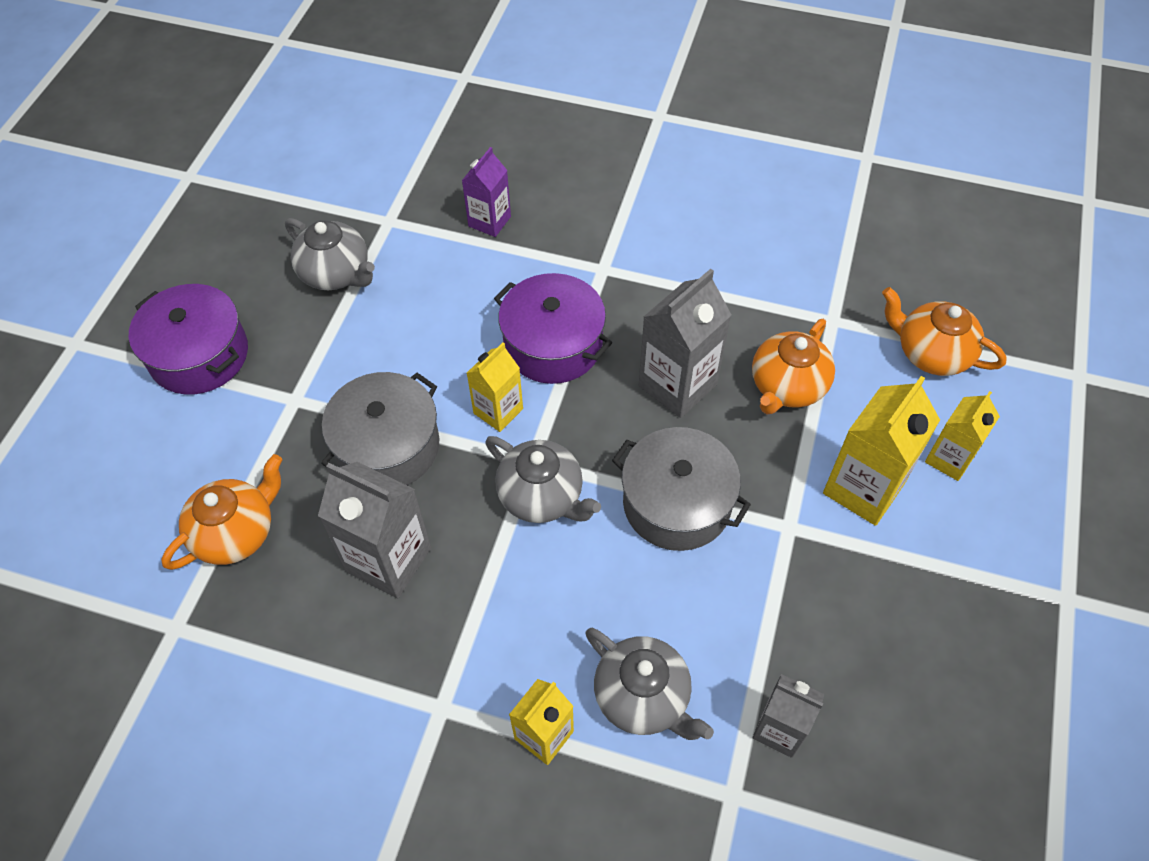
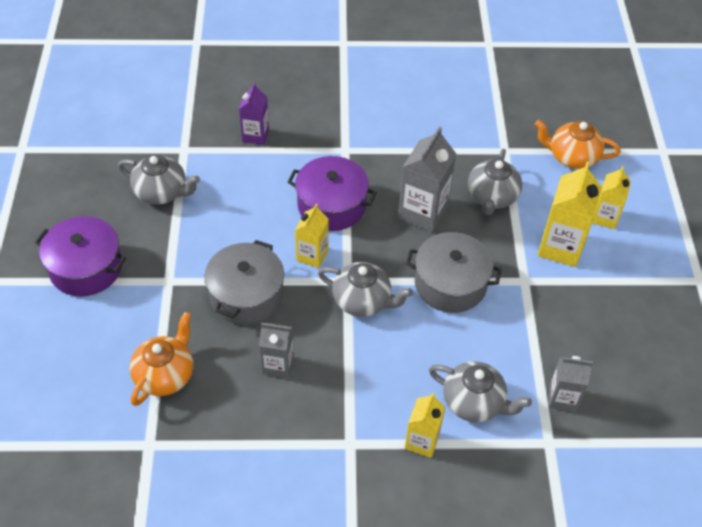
camera: 20 degrees left, 5 degrees down
(389, 560) = (278, 365): grey carton -> grey carton, size x0.62
(787, 387) = (492, 197): orange teapot -> grey teapot

